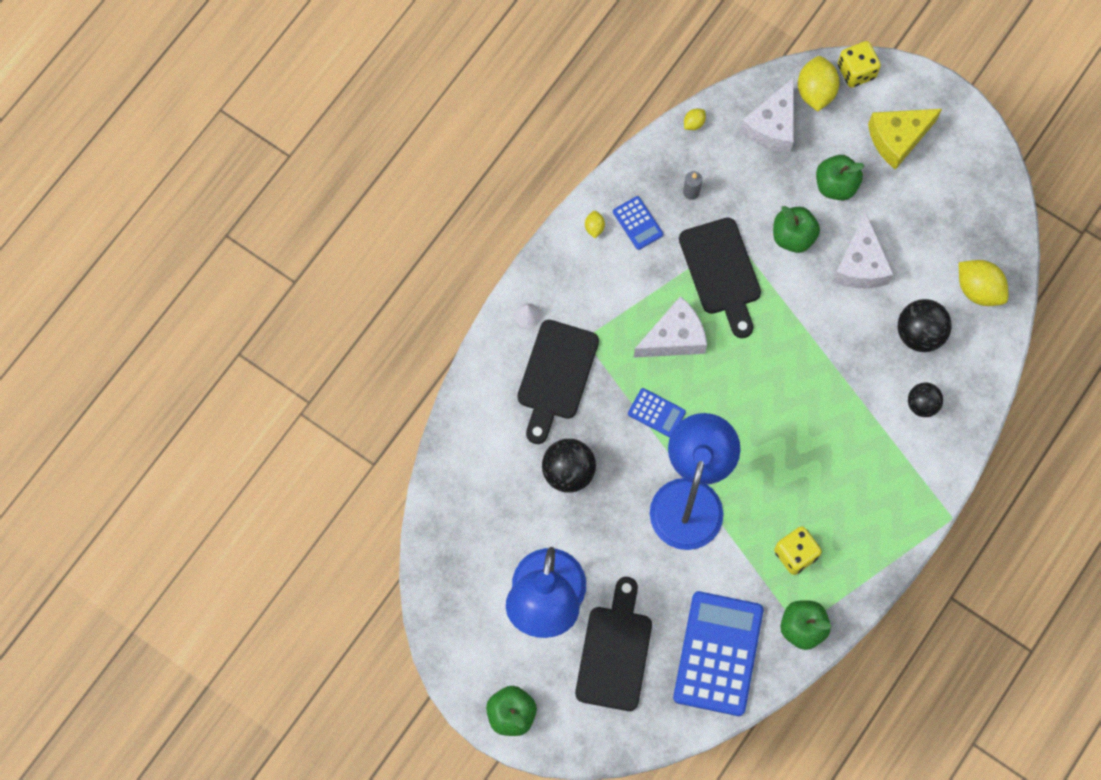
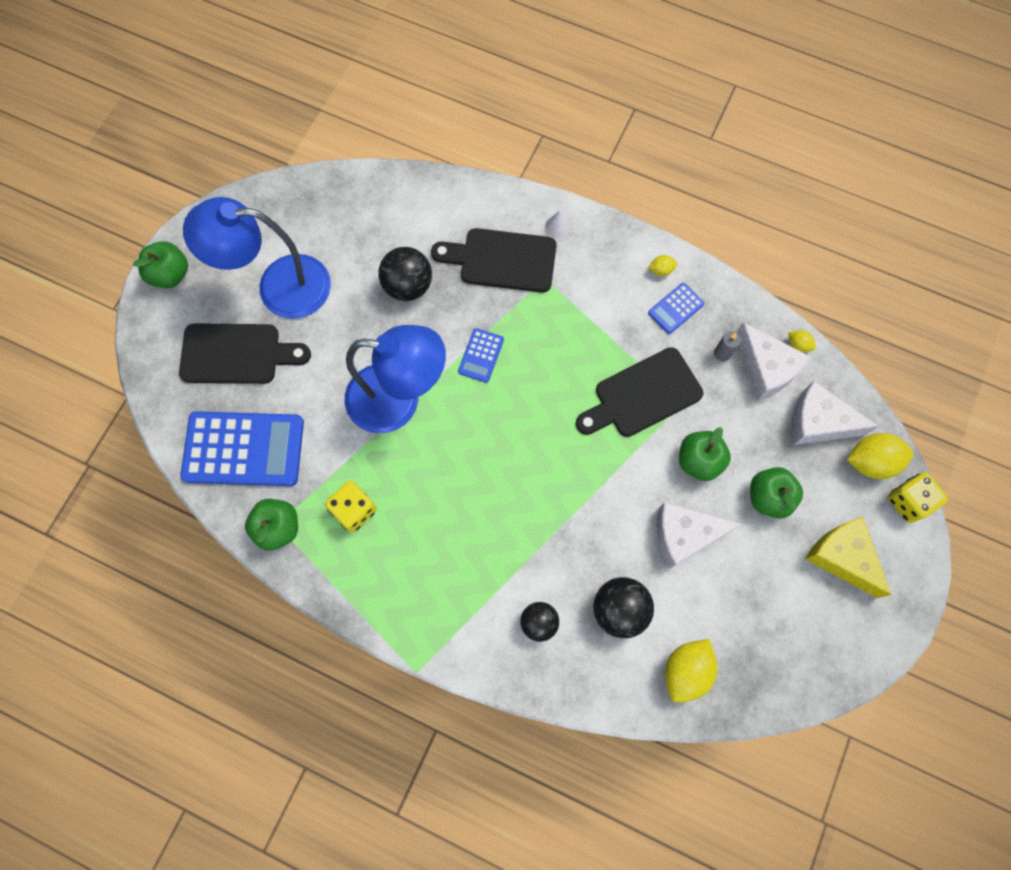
camera: 80 degrees right, 0 degrees up
(674, 337) = (562, 360): white cheese -> white cheese (765, 369)

